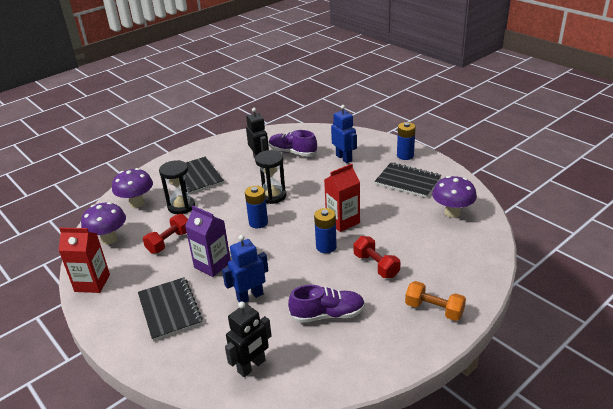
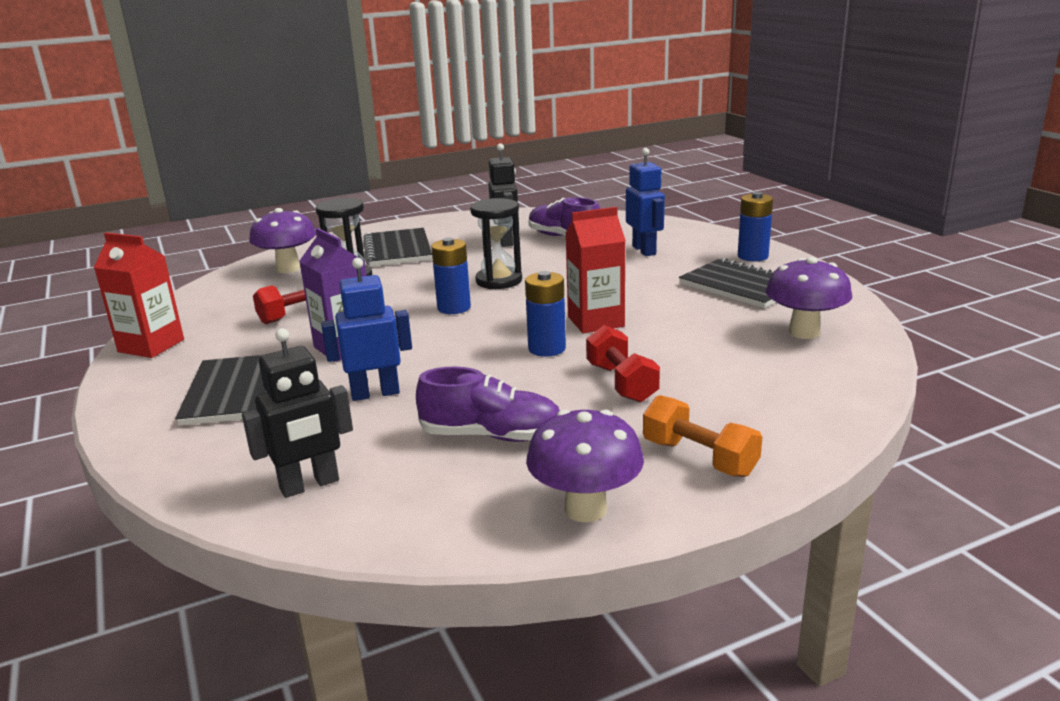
camera: 15 degrees right, 10 degrees down
(109, 239) = (217, 301): purple mushroom -> purple mushroom (585, 509)

